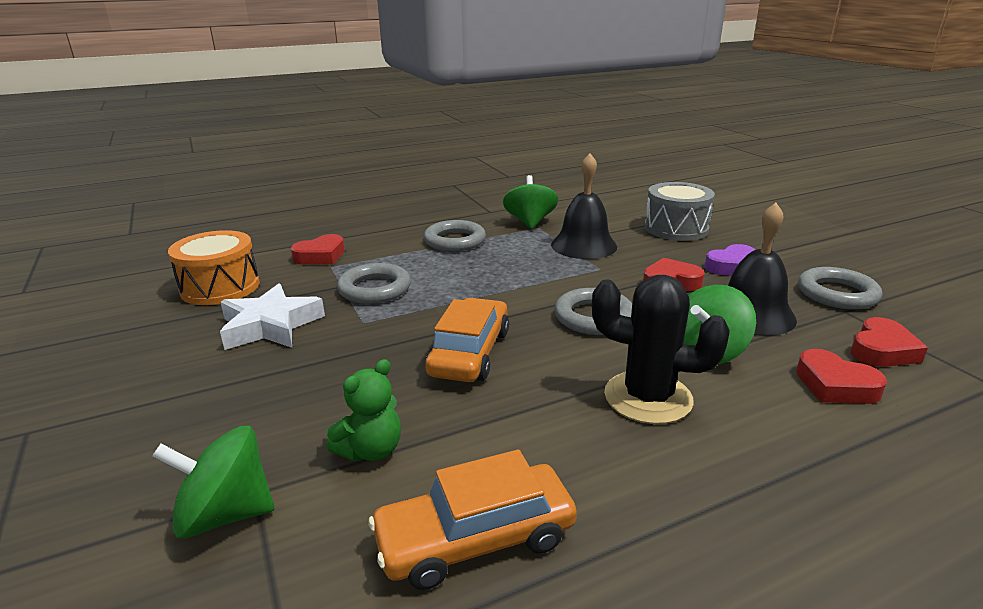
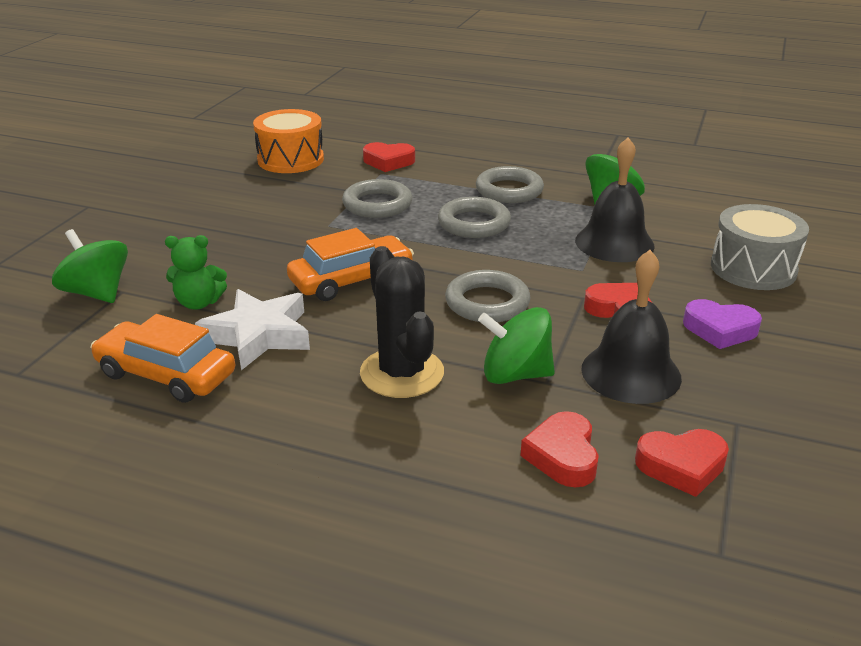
camera: 45 degrees right, 5 degrees up
(270, 325) = (274, 200): white star -> white star (259, 335)
(837, 294) = (772, 407): grey ring -> grey ring (474, 223)

